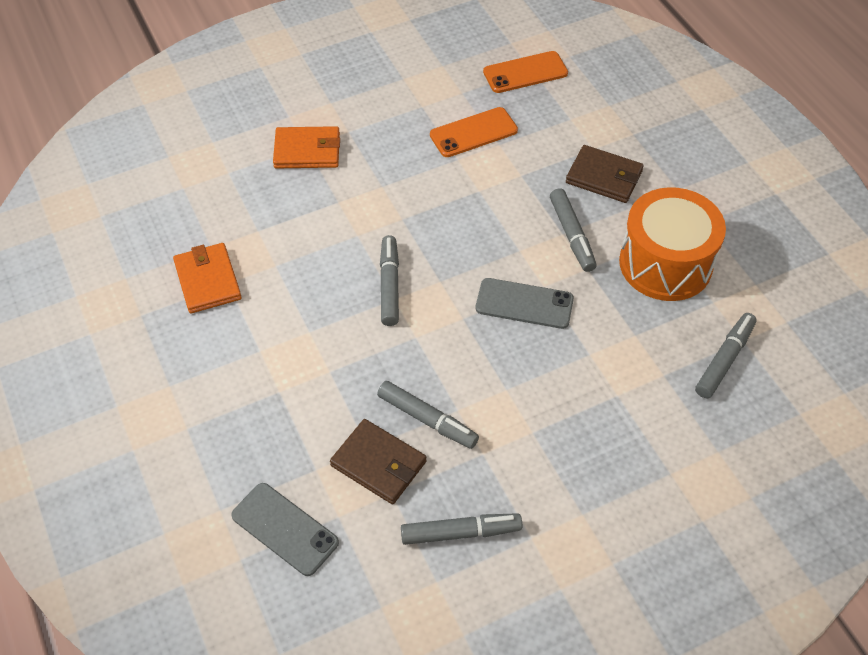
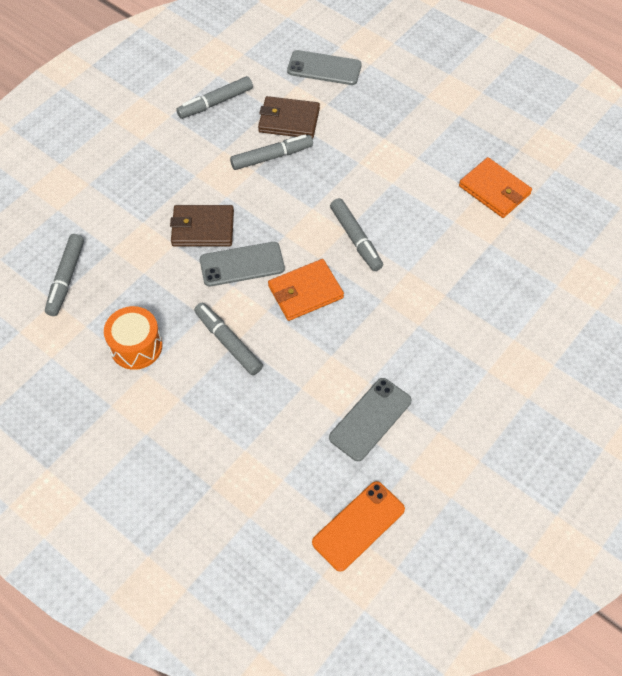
camera: 155 degrees right, 5 degrees up
(307, 150) = (508, 334): orange wallet -> orange wallet (305, 292)
(427, 419) = (272, 157): grey marker -> grey marker turned 150 degrees clockwise
(473, 133) = (370, 419): orange phone -> grey phone
(604, 177) = (222, 418): brown wallet -> brown wallet (202, 228)
(665, 263) = (136, 346): orange drum -> orange drum, size x0.60

